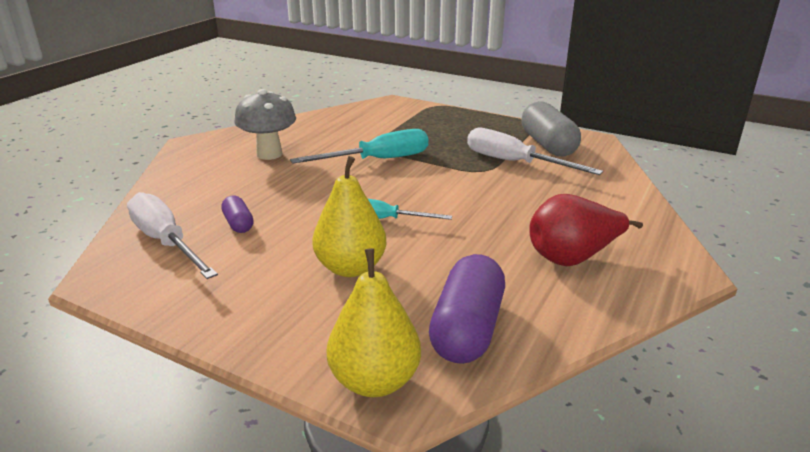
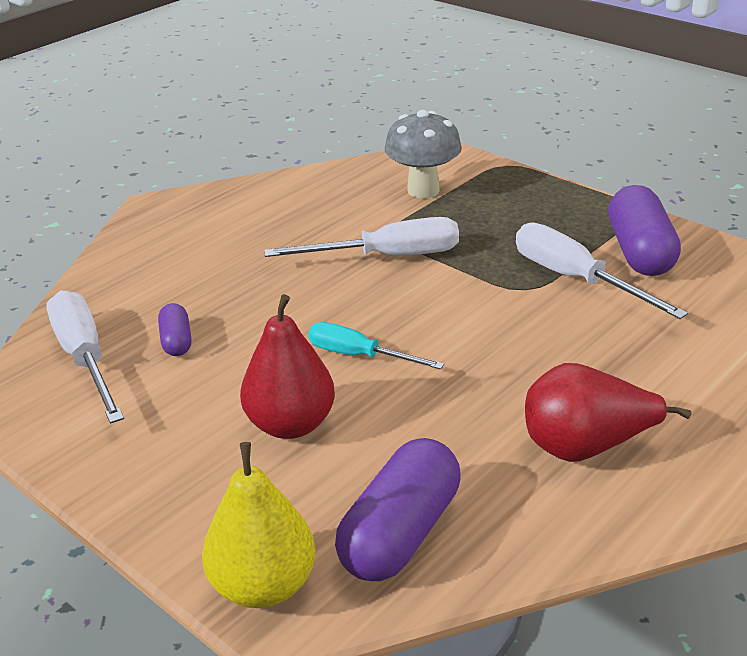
camera: 15 degrees right, 5 degrees up
(269, 154) = (248, 233): grey mushroom -> grey mushroom (423, 190)
(351, 268) = (291, 425): yellow pear -> red pear
(378, 160) = (387, 256): turquoise screwdriver -> white screwdriver
(548, 145) = (640, 252): grey capsule -> purple capsule

